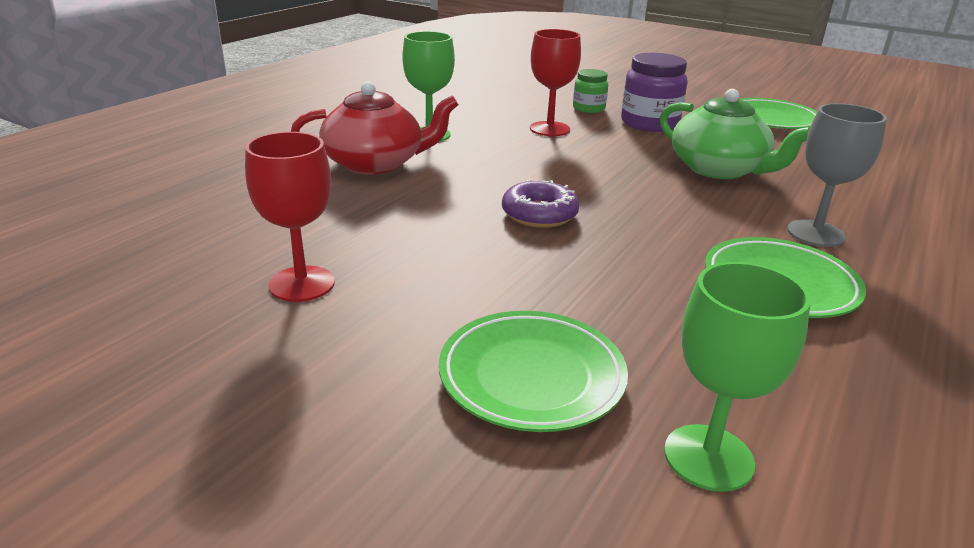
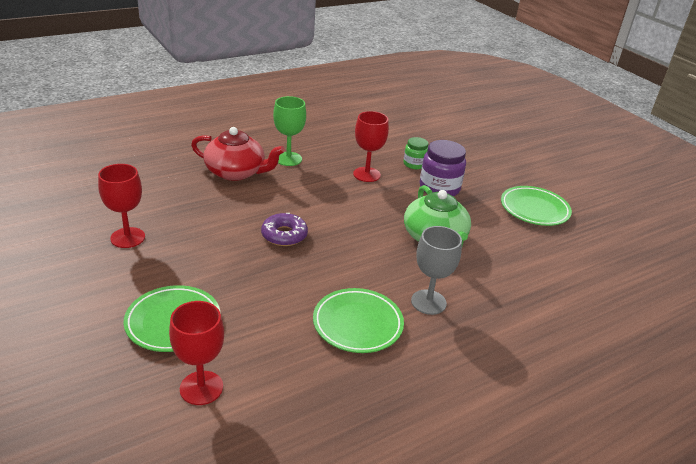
camera: 25 degrees right, 5 degrees up
(708, 457) = (201, 388): green goblet -> red goblet

